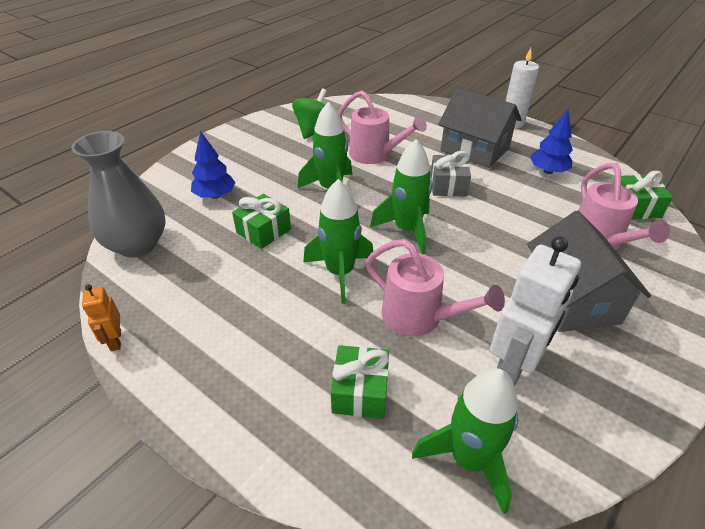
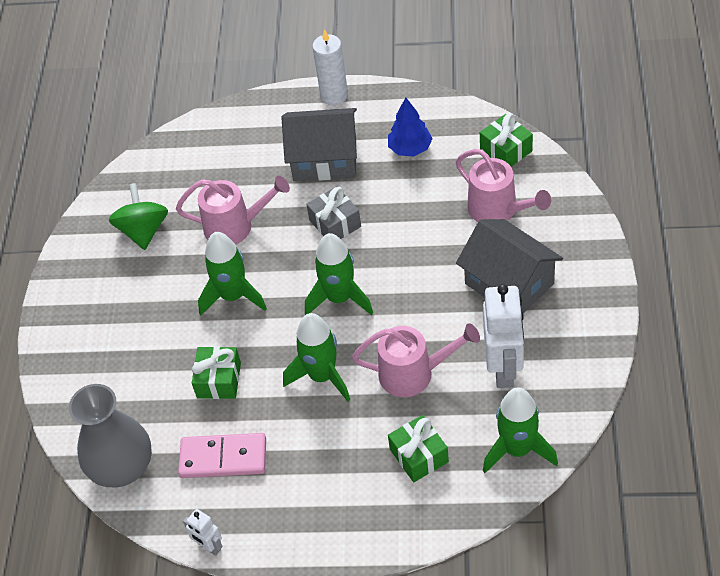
camera: 30 degrees left, 10 degrees up
(115, 340) = (209, 547): orange robot -> white robot
(205, 282) = (223, 458): none -> pink domino
(215, 196) = (131, 374): blue tree -> none

